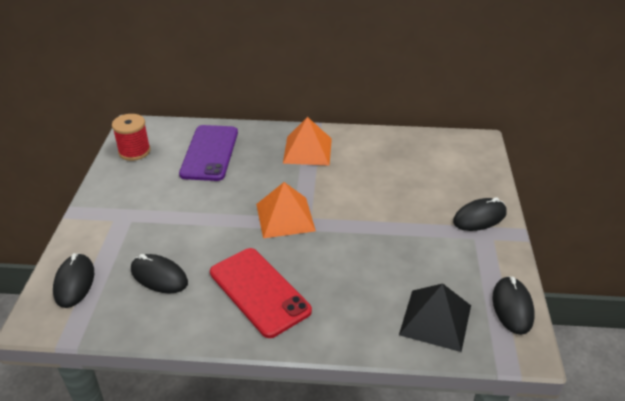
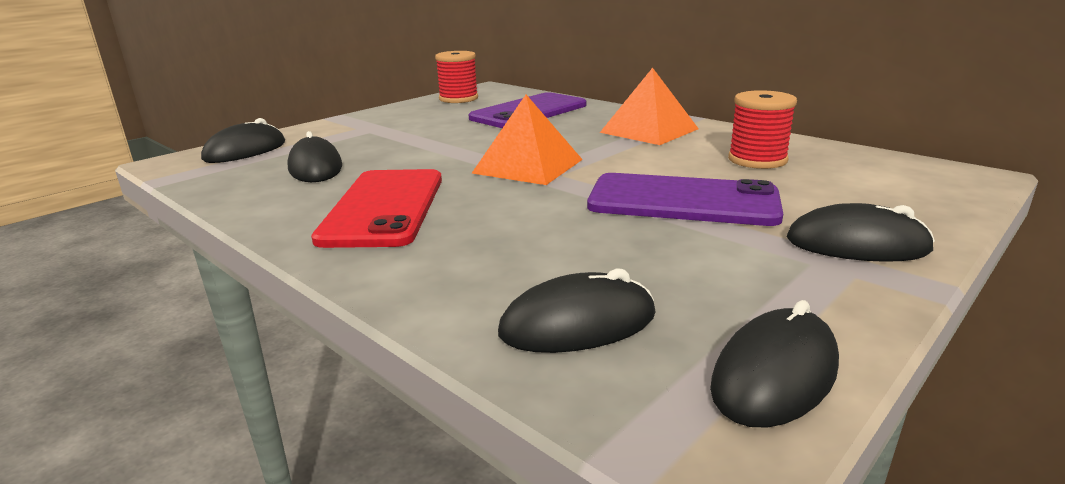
camera: 40 degrees right, 15 degrees down
(388, 162) = (757, 160): none -> red spool
(391, 215) = (683, 201): none -> purple phone
(435, 319) = (578, 324): black pyramid -> black mouse

